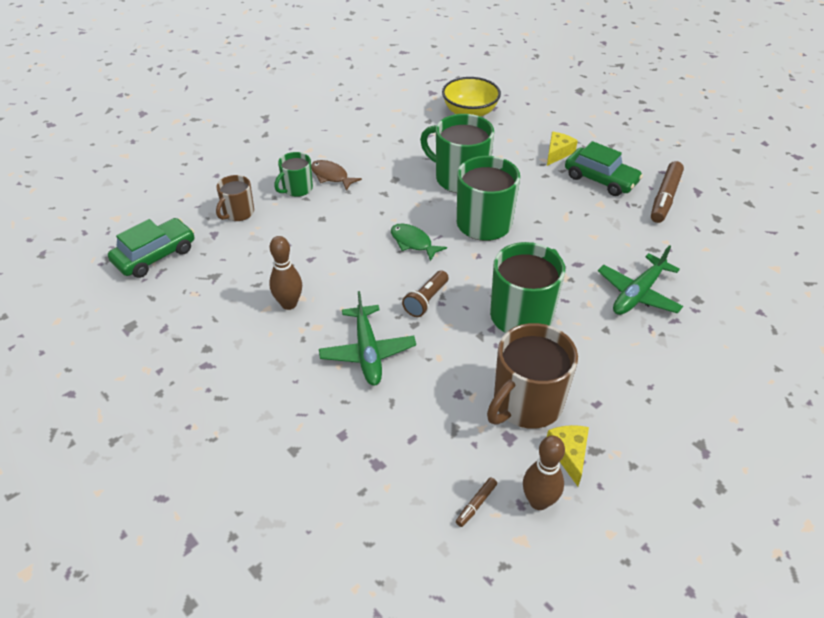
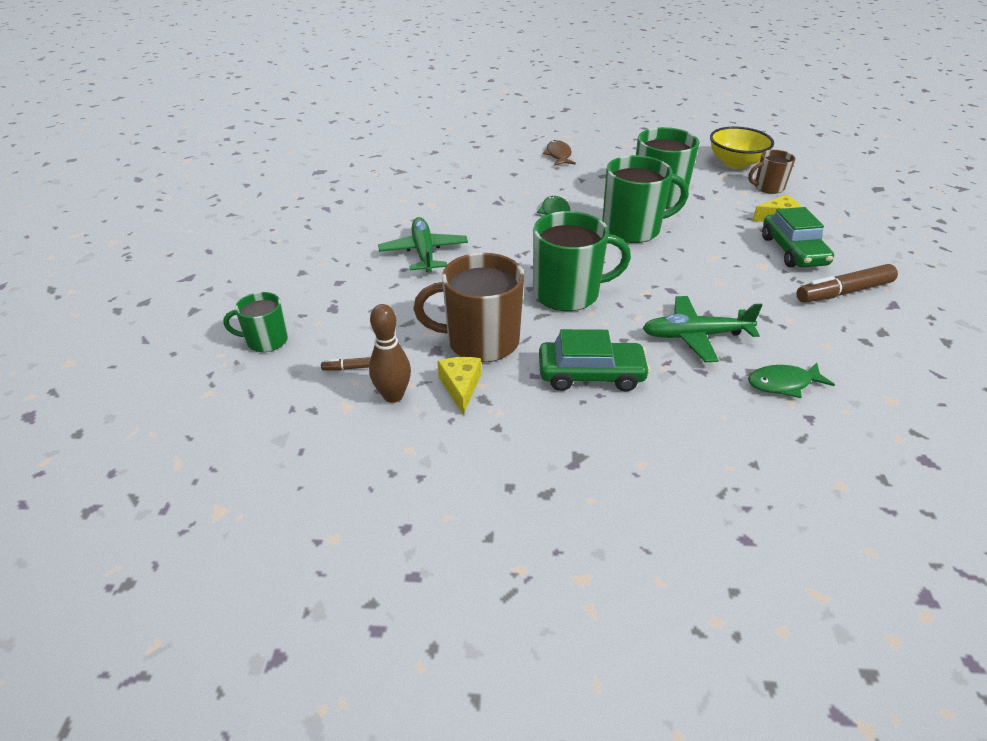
camera: 45 degrees right, 5 degrees down
(155, 255) = (385, 147): green car -> green car (591, 374)
(238, 213) = (465, 148): brown mug -> brown mug (768, 187)
(289, 304) = (419, 204): brown bowling pin -> none
(297, 189) = (523, 152): green mug -> green mug (266, 340)
(367, 352) = (424, 252): green plane -> green plane turned 135 degrees clockwise
(426, 300) = (509, 248): brown flashlight -> none
(569, 454) = (460, 387): yellow cheese -> yellow cheese turned 45 degrees counterclockwise
(721, 296) = (783, 384): none -> green fish

